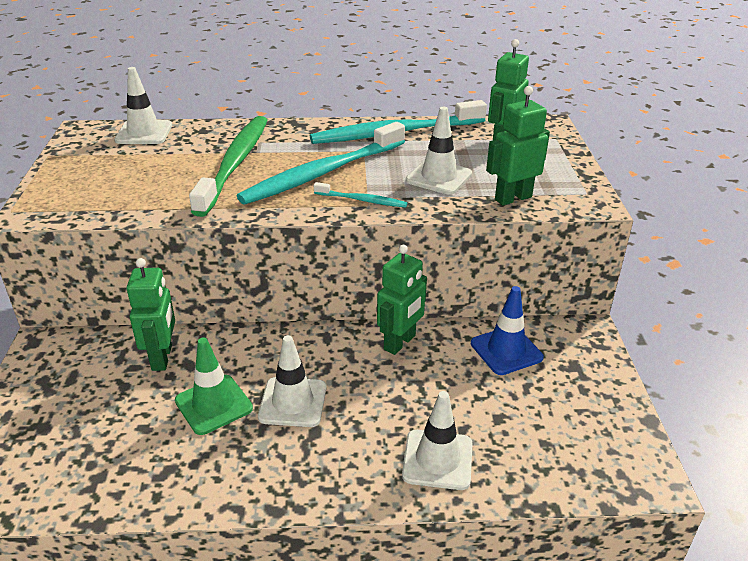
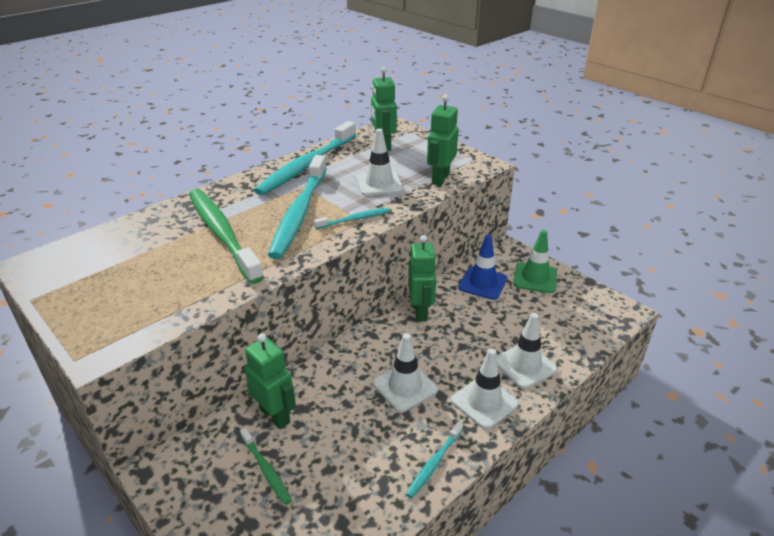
camera: 40 degrees left, 0 degrees up
(103, 396) = (266, 470): none -> green toothbrush
(144, 133) = (99, 242): white traffic cone -> white traffic cone (484, 402)
(213, 404) = (356, 422): green traffic cone -> green traffic cone (535, 278)
(226, 486) = (434, 464): none -> turquoise toothbrush

